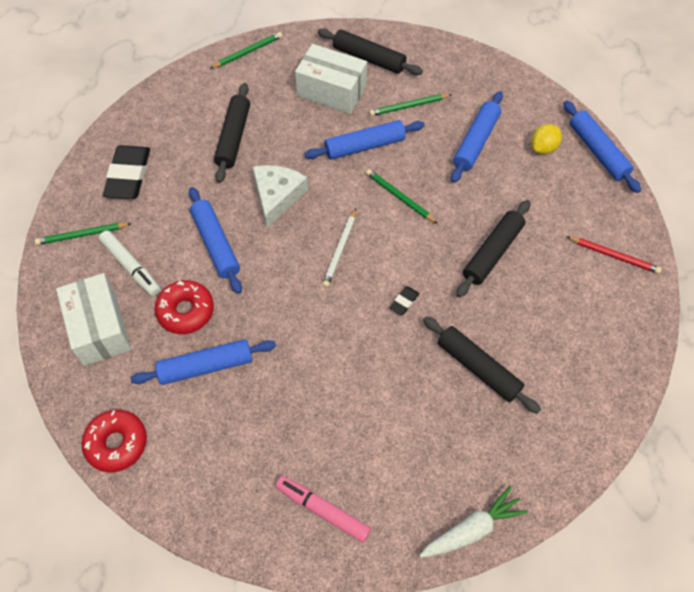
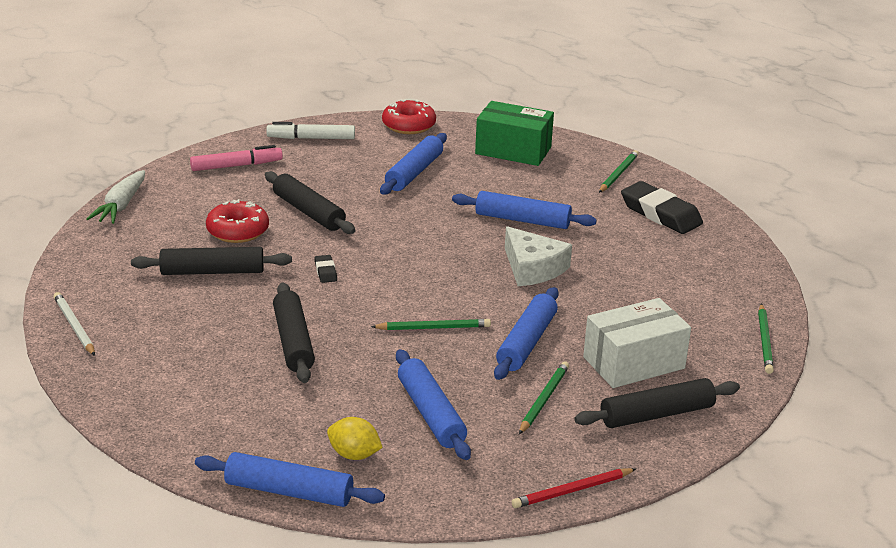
camera: 130 degrees right, 30 degrees down
(100, 328) = (513, 150): white box -> green box
(131, 267) = (554, 180): white marker -> white marker (311, 138)
(186, 311) = (475, 184): red donut -> red donut (238, 231)
(233, 137) = (640, 279): black rolling pin -> black rolling pin (308, 212)
(340, 249) = (426, 269): white pencil -> white pencil (74, 326)
(543, 148) = (354, 455): yellow lemon -> yellow lemon turned 60 degrees counterclockwise
(614, 256) = (169, 408): red pencil -> red pencil (572, 491)

